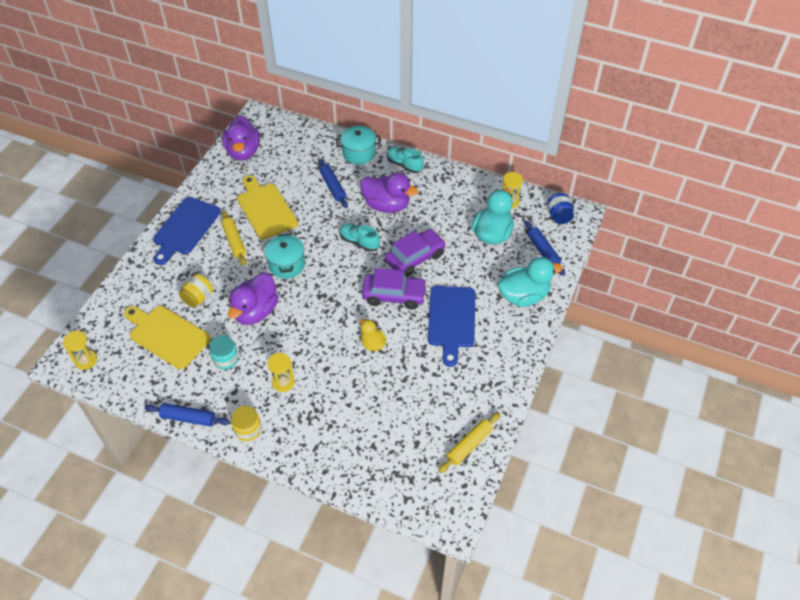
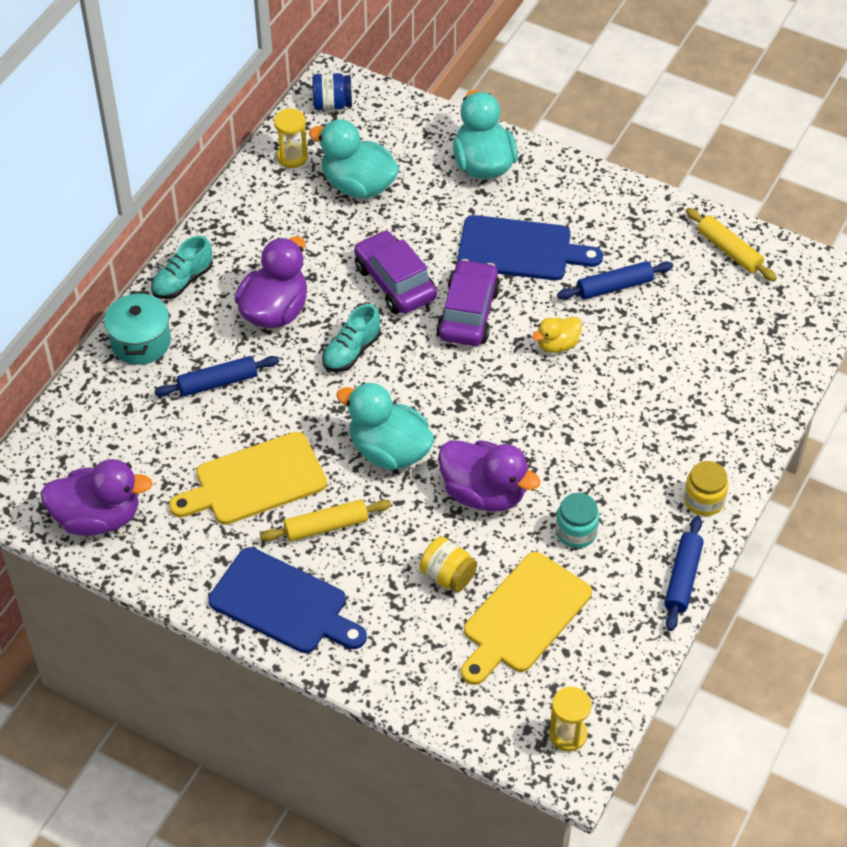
camera: 85 degrees left, 0 degrees up
(283, 382) = (622, 456): yellow hourglass -> none
(286, 265) = (389, 451): turquoise pot -> turquoise duck
(543, 251) = (401, 132): blue rolling pin -> blue rolling pin (614, 287)

